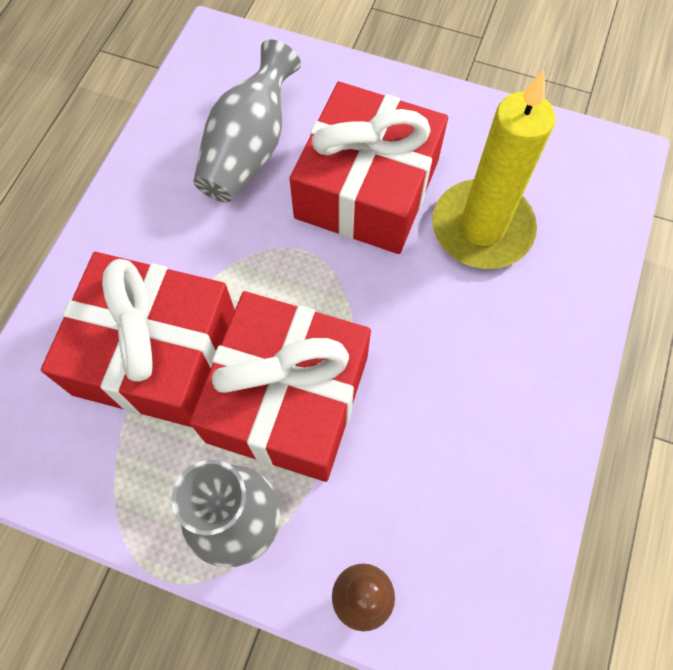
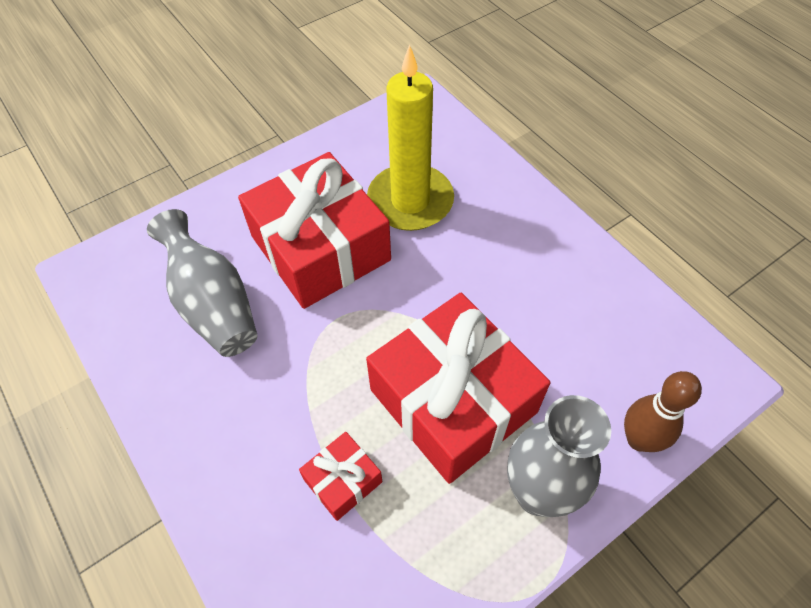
camera: 55 degrees left, 10 degrees down
(156, 354) = (343, 480): red gift -> red gift, size x0.44

